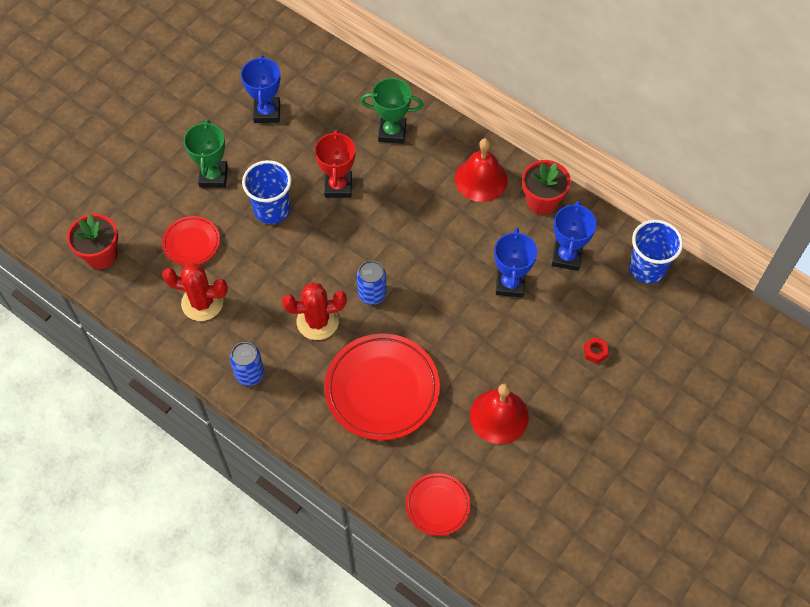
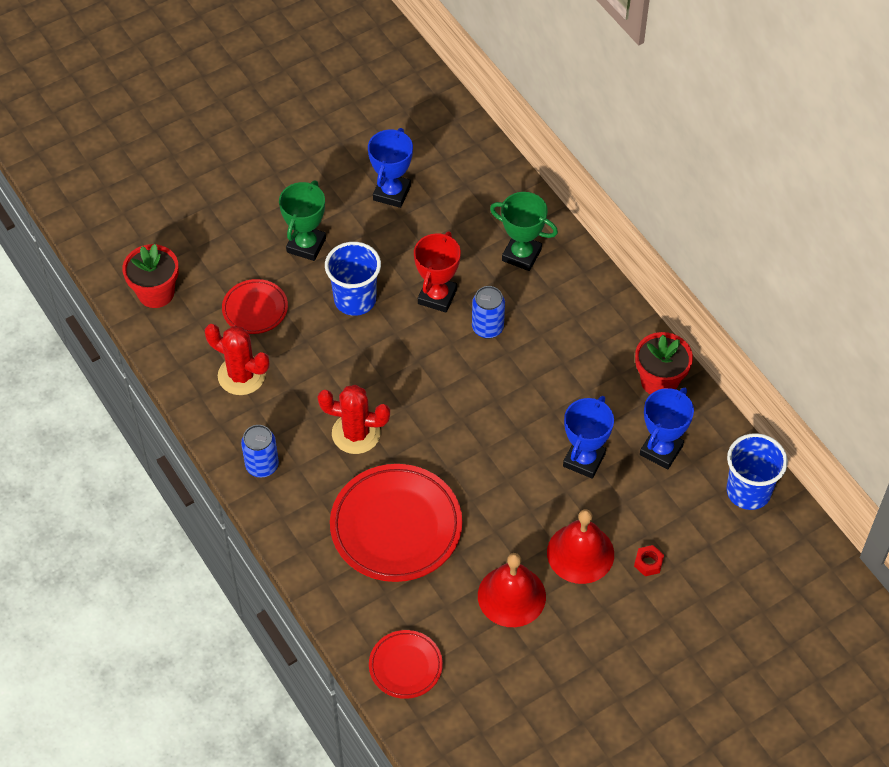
camera: 20 degrees right, 5 degrees down
(372, 294) = (426, 423): blue can -> blue can (487, 328)
(481, 179) = (600, 336): red bell -> red bell (580, 553)

